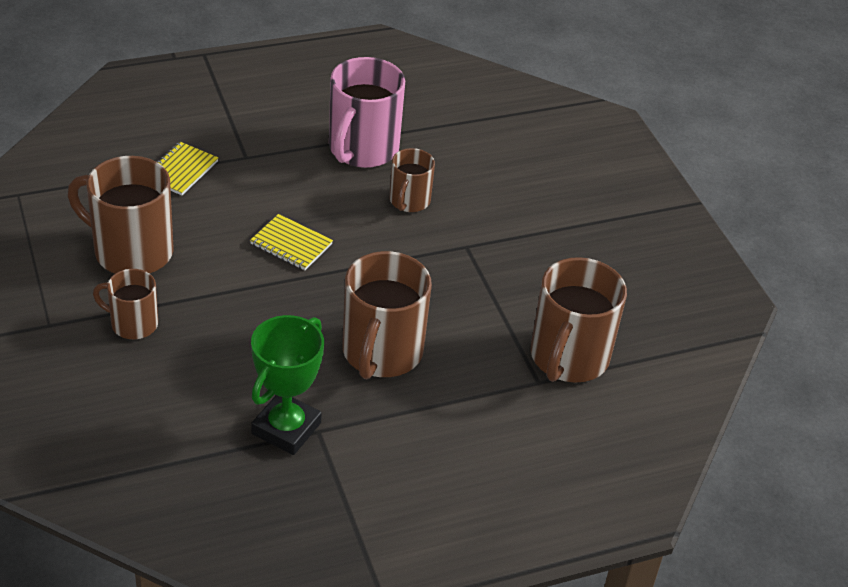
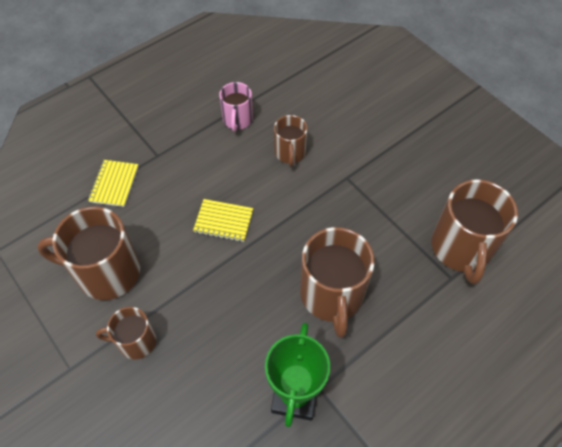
camera: 15 degrees left, 15 degrees up
(362, 149) = (237, 120): pink mug -> pink mug, size x0.57

